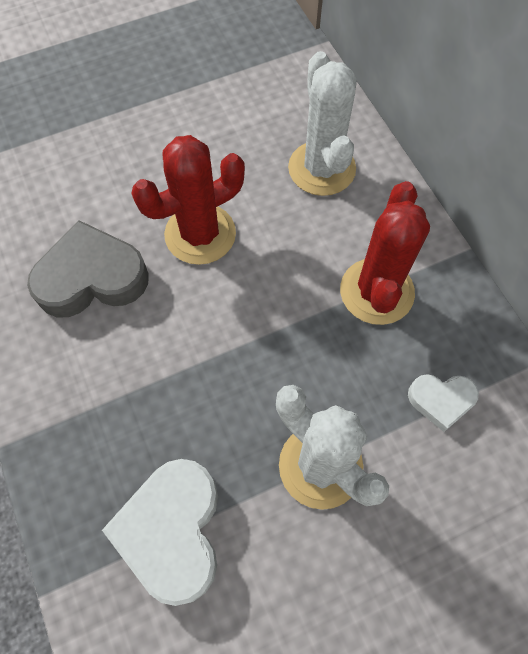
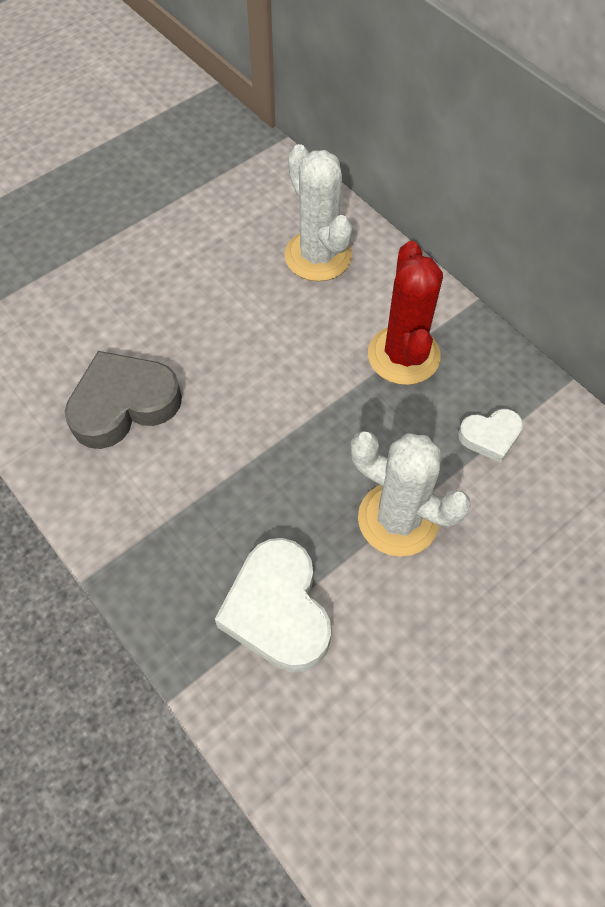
camera: 15 degrees left, 5 degrees down
(200, 234) = (219, 341): red cactus -> none

